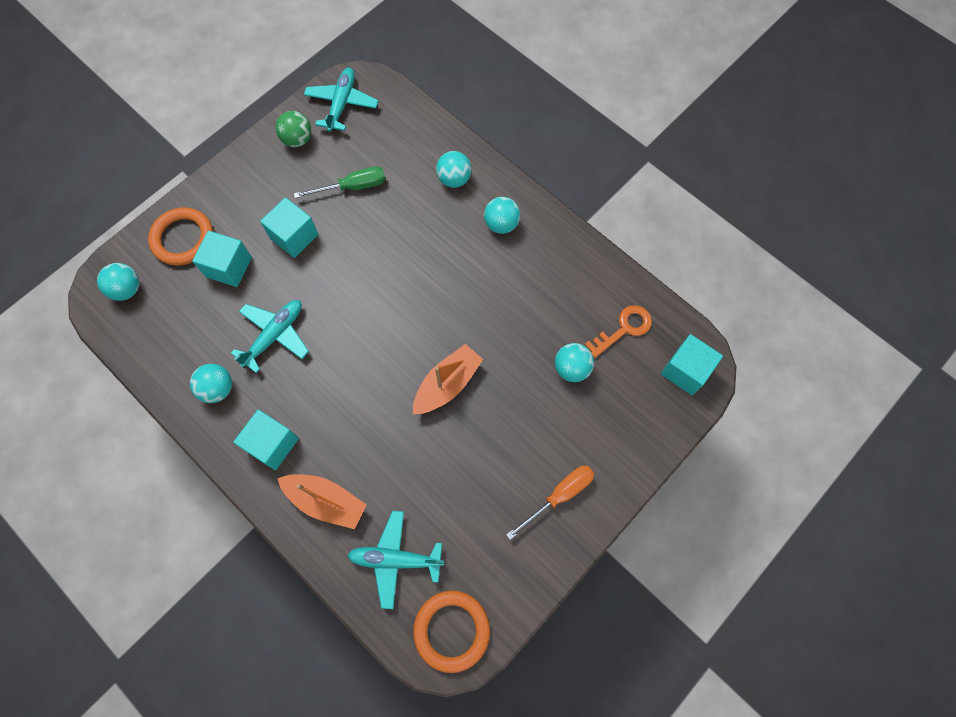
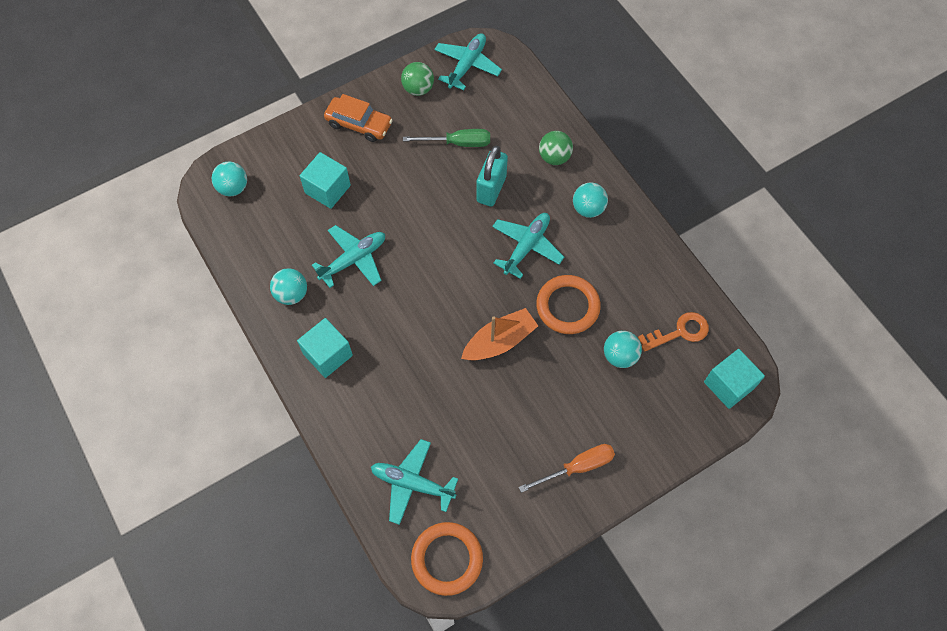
camera: 15 degrees right, 5 degrees down
(183, 239) = (293, 155): orange ring -> orange ring (567, 306)
(245, 190) = (359, 124): none -> orange car
(294, 236) = (393, 176): turquoise cube -> none
(326, 501) = (362, 416): orange boat -> none
(399, 227) = (491, 189): none -> turquoise padlock
(450, 278) = (527, 246): none -> turquoise plane
(454, 179) = (554, 157): turquoise ball -> green ball

